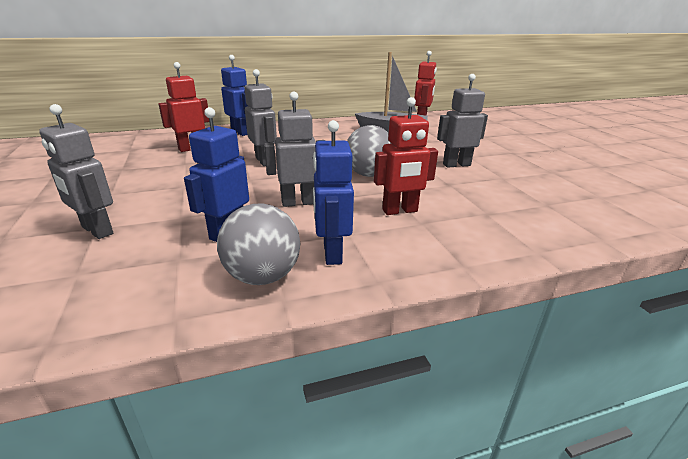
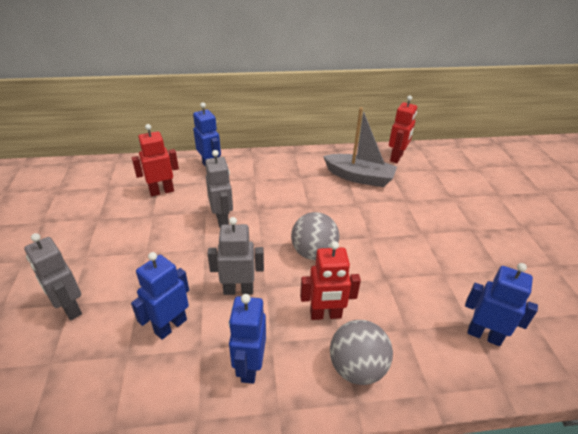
camera: 10 degrees right, 10 degrees up
(262, 276) = (187, 389): grey ball -> grey ball (357, 368)
(456, 164) = (405, 245): grey robot -> none
(564, 210) = (484, 335): none -> blue robot

